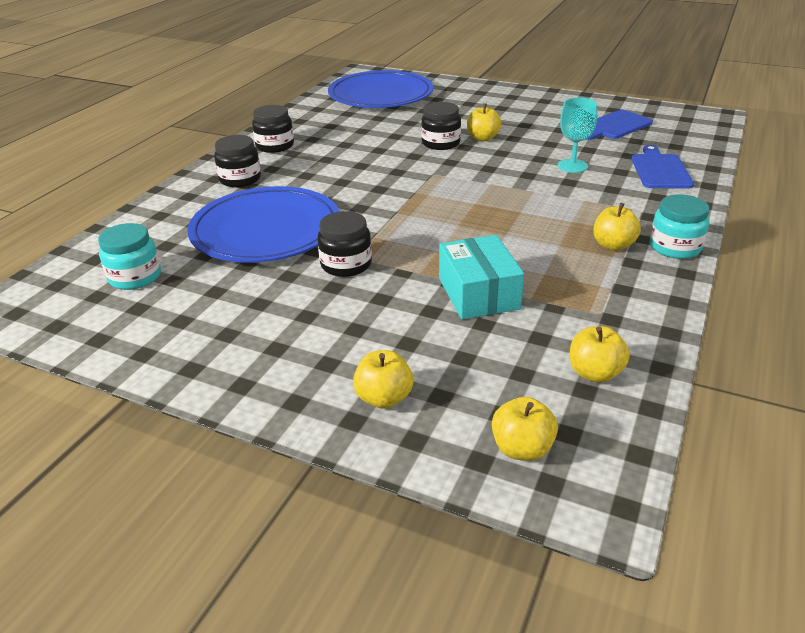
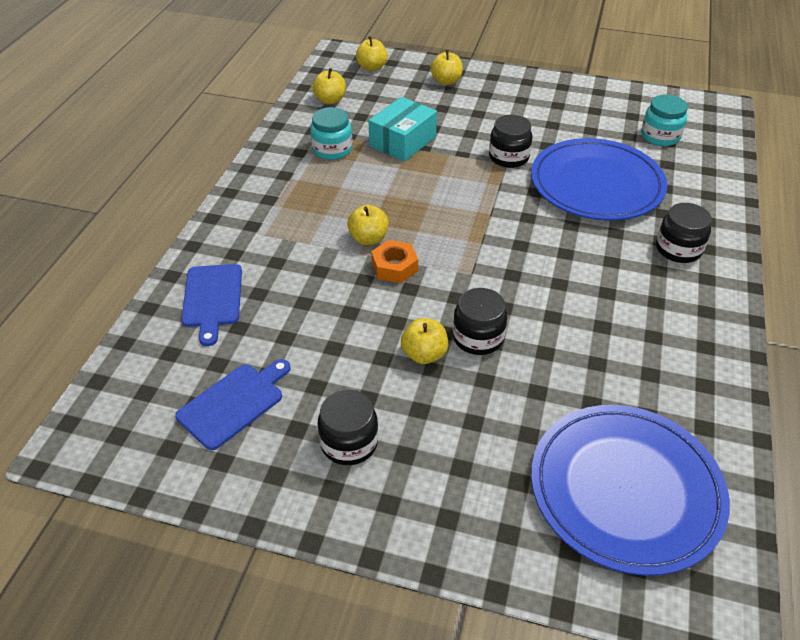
camera: 170 degrees right, 10 degrees up
(275, 146) = (690, 316): black jar -> black jar (349, 443)
(478, 293) = (402, 141): turquoise box -> turquoise box turned 60 degrees clockwise
(500, 180) = (394, 267): none -> orange nut
(572, 166) = (312, 300): turquoise goblet -> none
(613, 245) = (295, 190): yellow apple -> yellow apple (368, 238)
(675, 247) = (244, 192): turquoise jar -> turquoise jar (332, 149)

